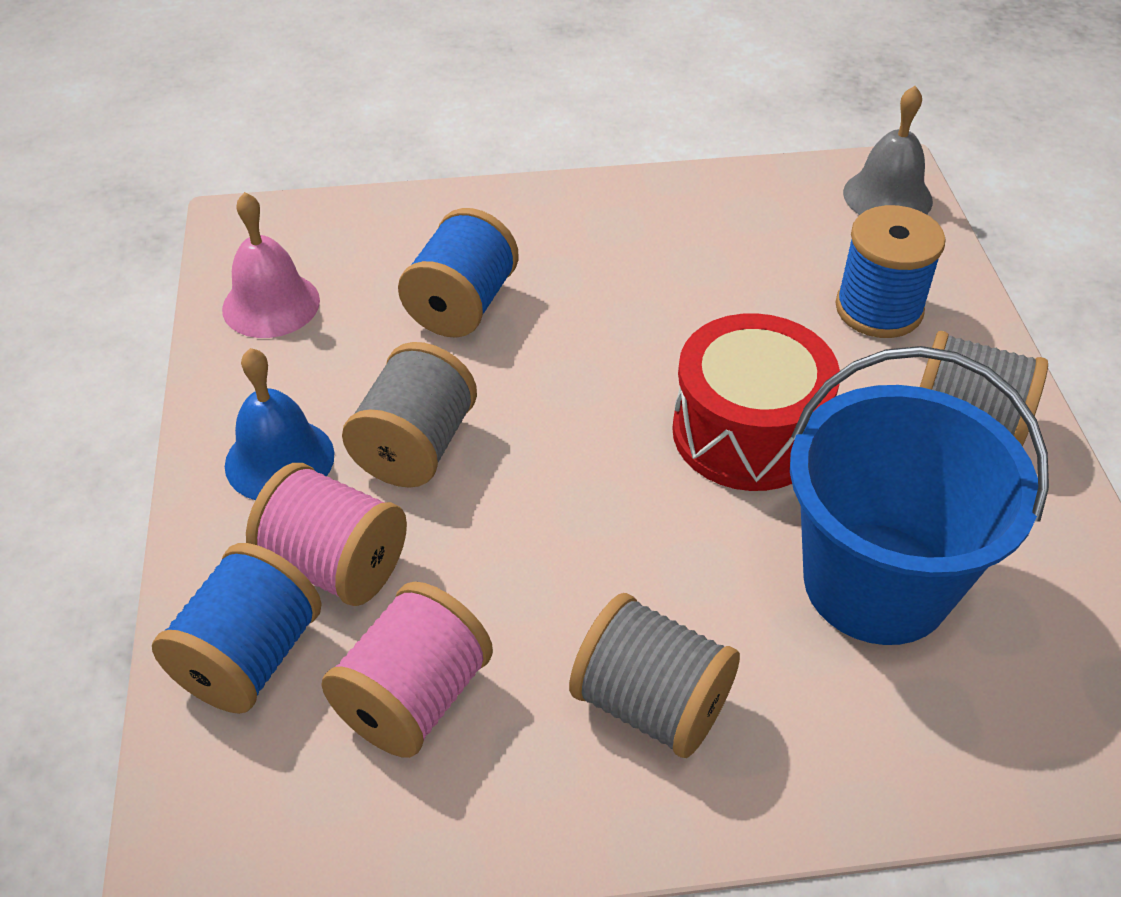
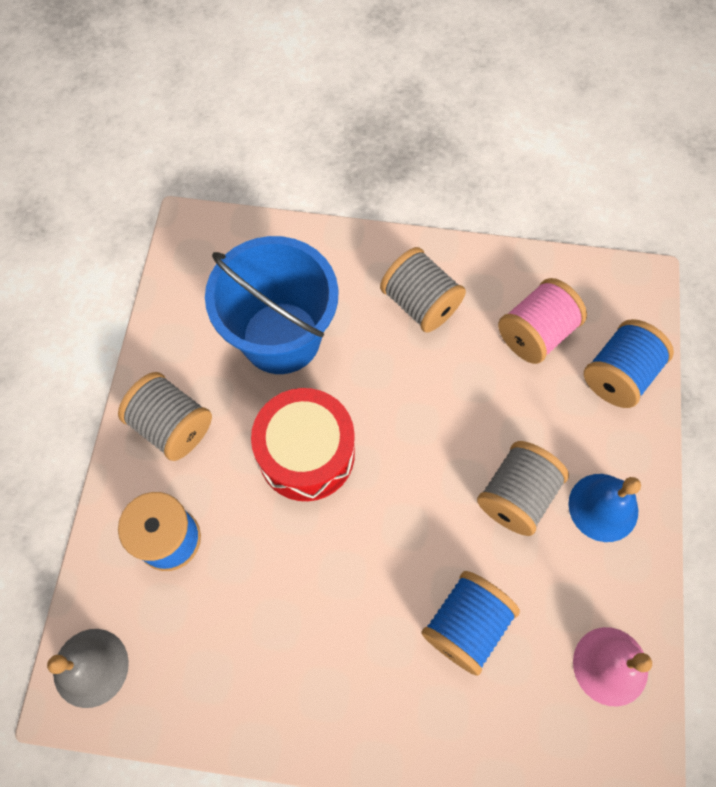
camera: 165 degrees left, 20 degrees up
(335, 564) = (571, 420): pink spool -> none

